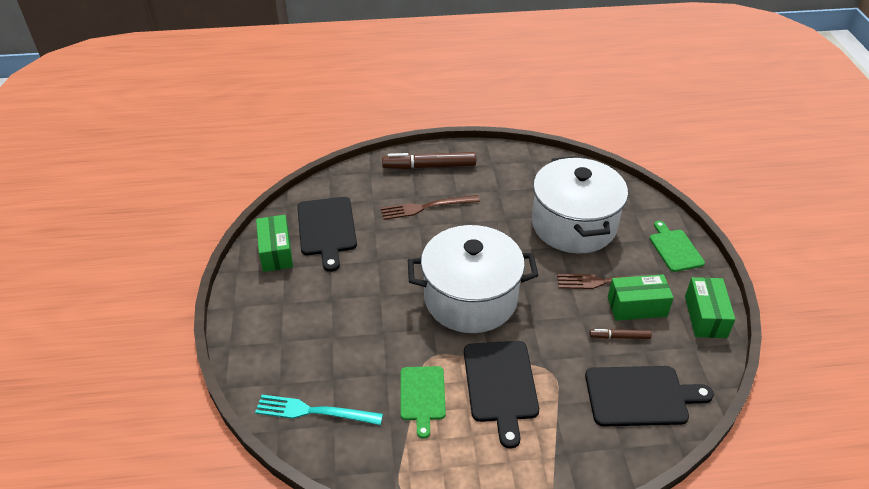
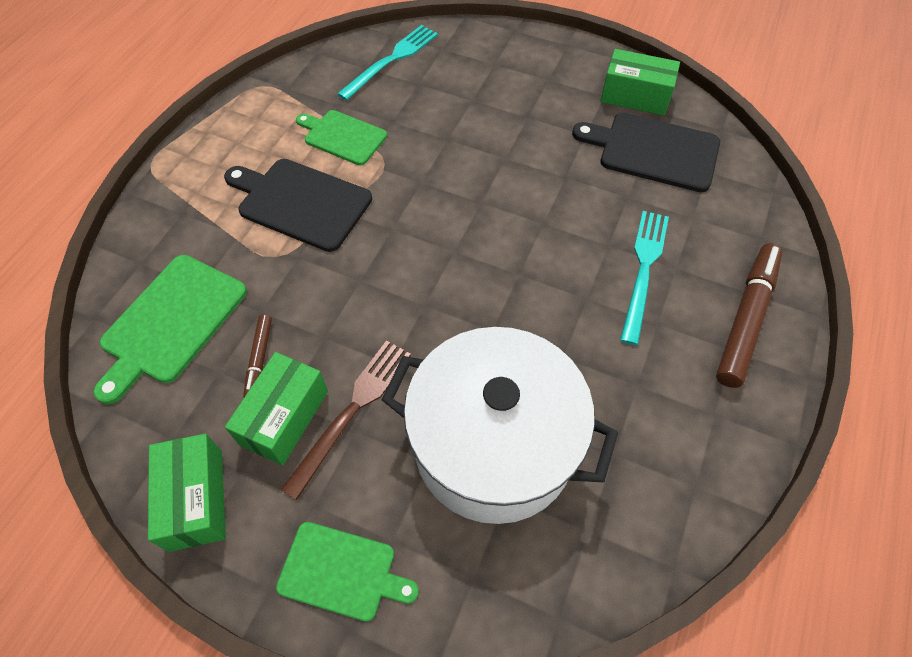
camera: 120 degrees right, 15 degrees up
(426, 207) = (643, 270): brown fork -> turquoise fork
(470, 298) = (439, 237): white pot -> none
(619, 337) = (259, 359): brown marker -> brown marker turned 150 degrees clockwise
(640, 396) = (171, 322): black cutting board -> green cutting board
(705, 316) = (196, 499): green box -> green box turned 45 degrees clockwise

